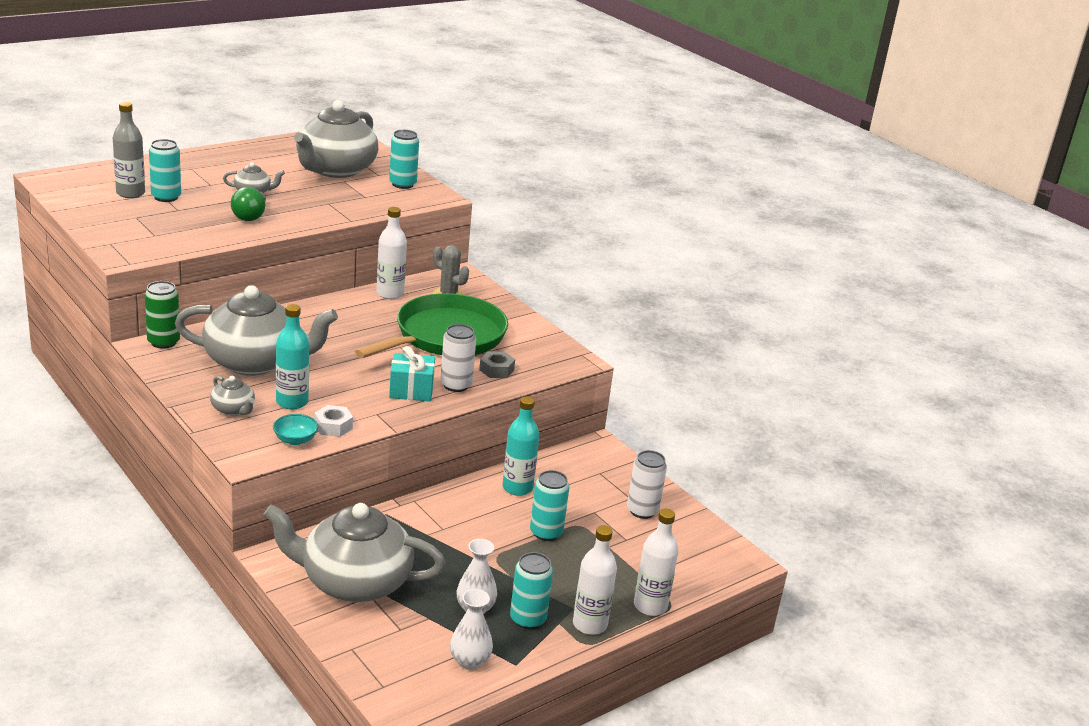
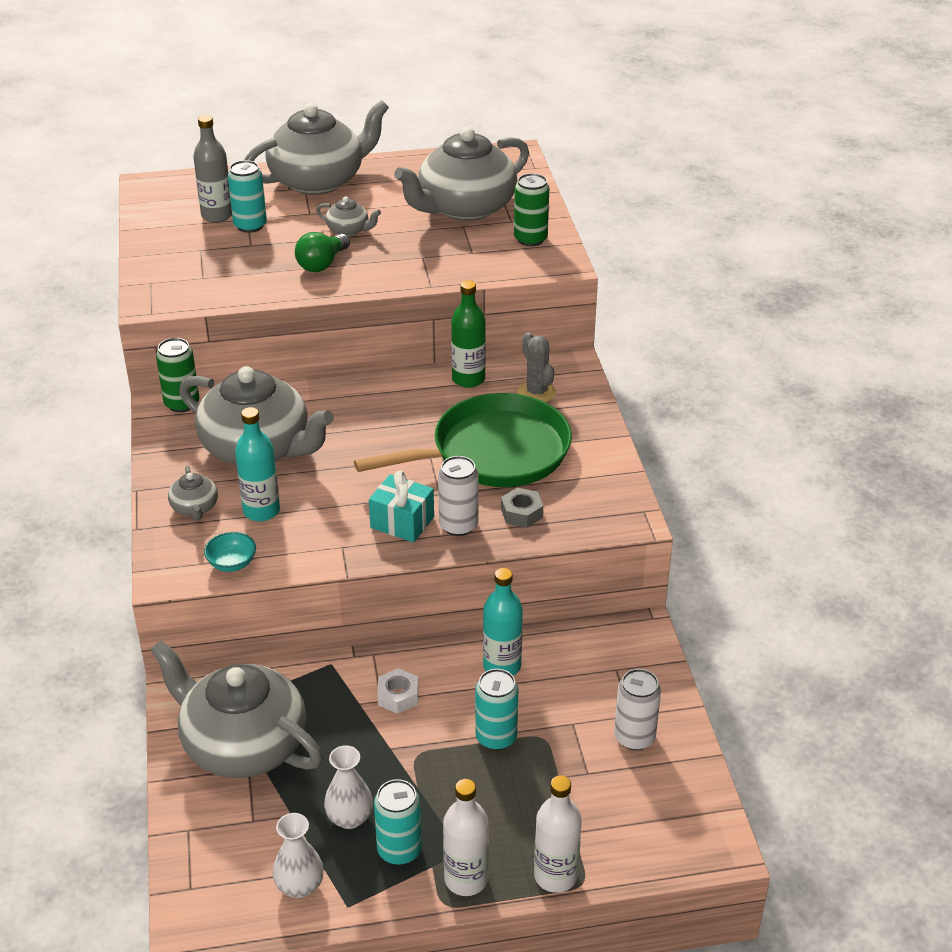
camera: 30 degrees right, 10 degrees up
(199, 163) = (318, 181): none -> grey teapot
(333, 426) = (283, 554): white nut -> white nut (398, 696)
(390, 294) = (468, 379): white bottle -> green bottle
(402, 184) = (530, 239): turquoise can -> green can

